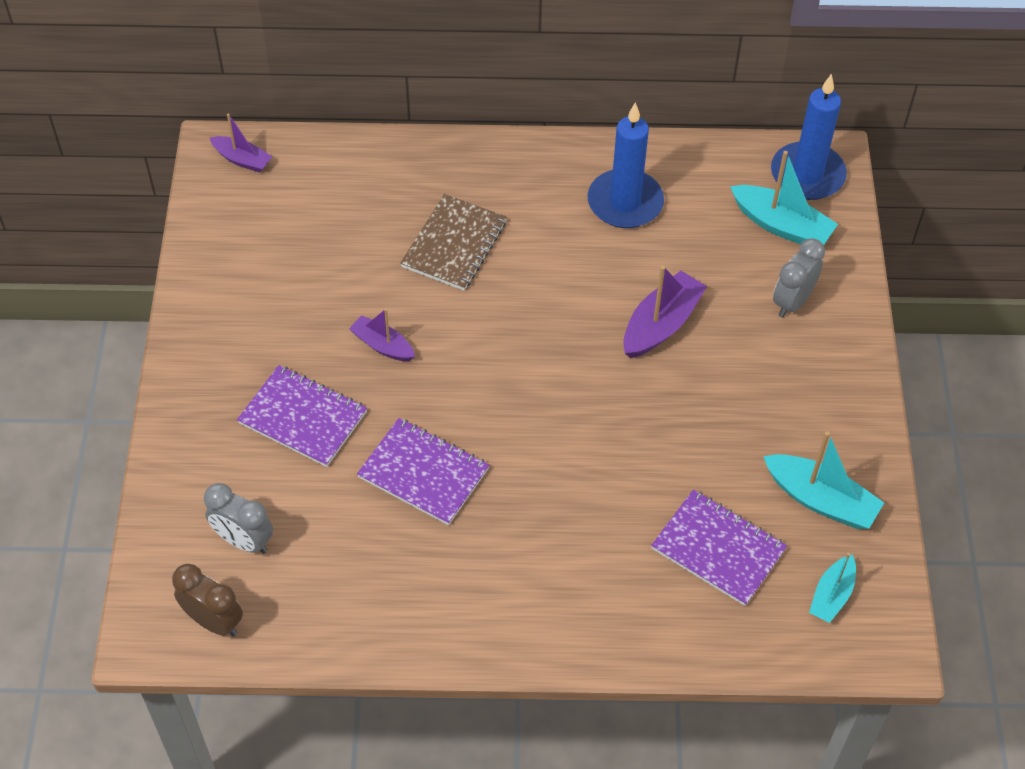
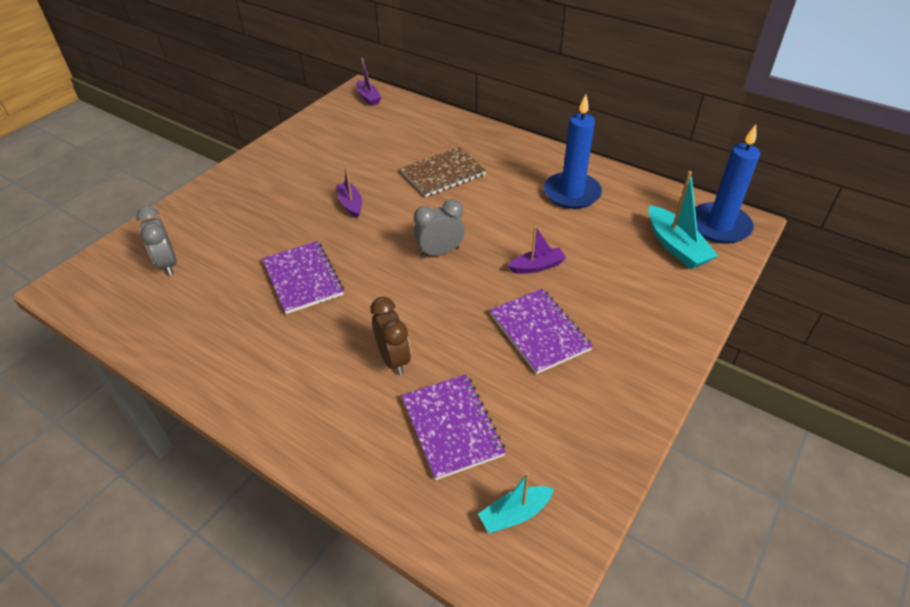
camera: 35 degrees right, 10 degrees down
(214, 621) = (103, 297): brown clock -> brown clock (393, 359)
(302, 418) = (268, 219): purple notebook -> purple notebook (539, 332)
(661, 324) = (537, 266): purple boat -> purple boat, size x0.63
(792, 301) = (648, 293): grey clock -> grey clock (440, 252)
(820, 500) = (564, 435): turquoise boat -> none

